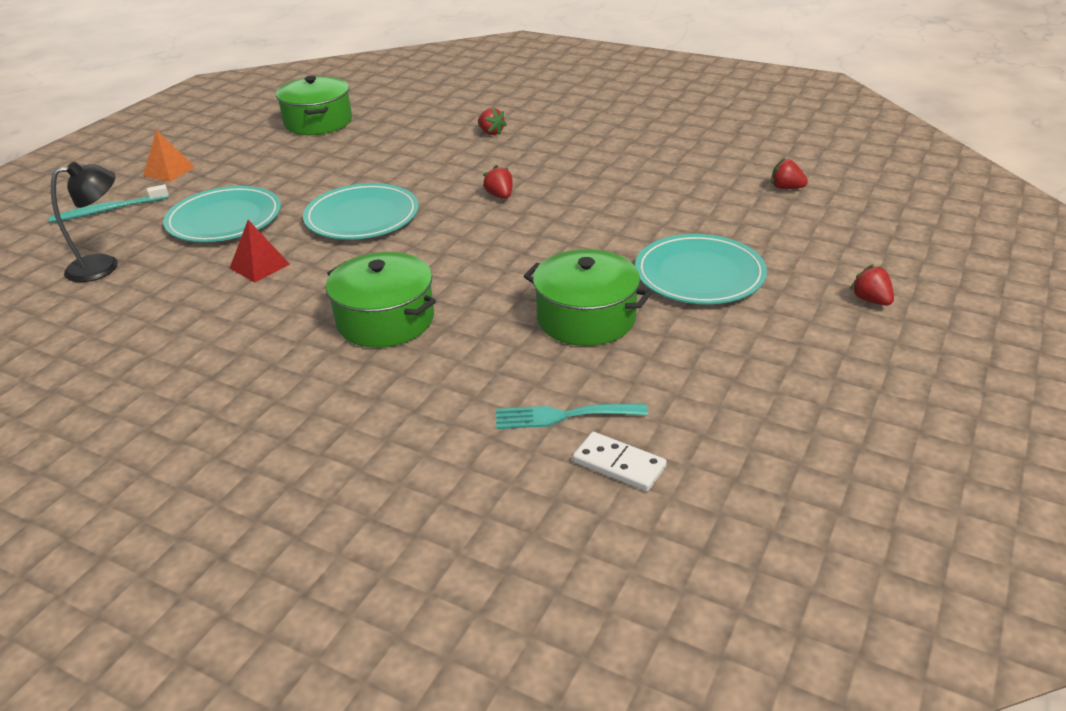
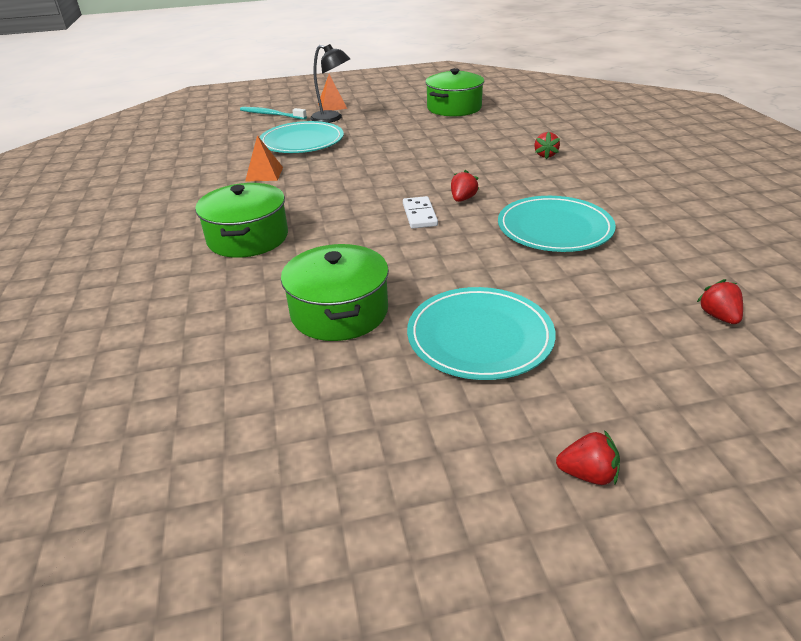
camera: 50 degrees right, 0 degrees up
(104, 266) = (215, 141): black lamp -> black lamp (332, 118)
(259, 266) = (264, 174): red pyramid -> orange pyramid
(362, 217) = (362, 172): turquoise plate -> turquoise plate (554, 228)
(563, 416) = (192, 364): turquoise fork -> none
(619, 464) = (144, 424): white domino -> white domino (419, 215)
(871, 300) = (587, 474): red strawberry -> red strawberry turned 75 degrees clockwise

